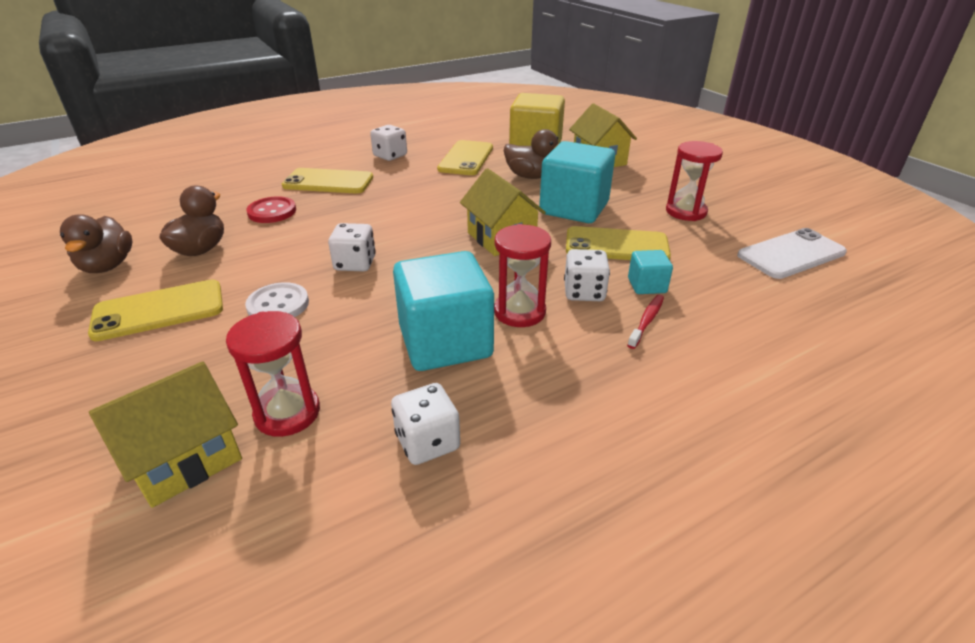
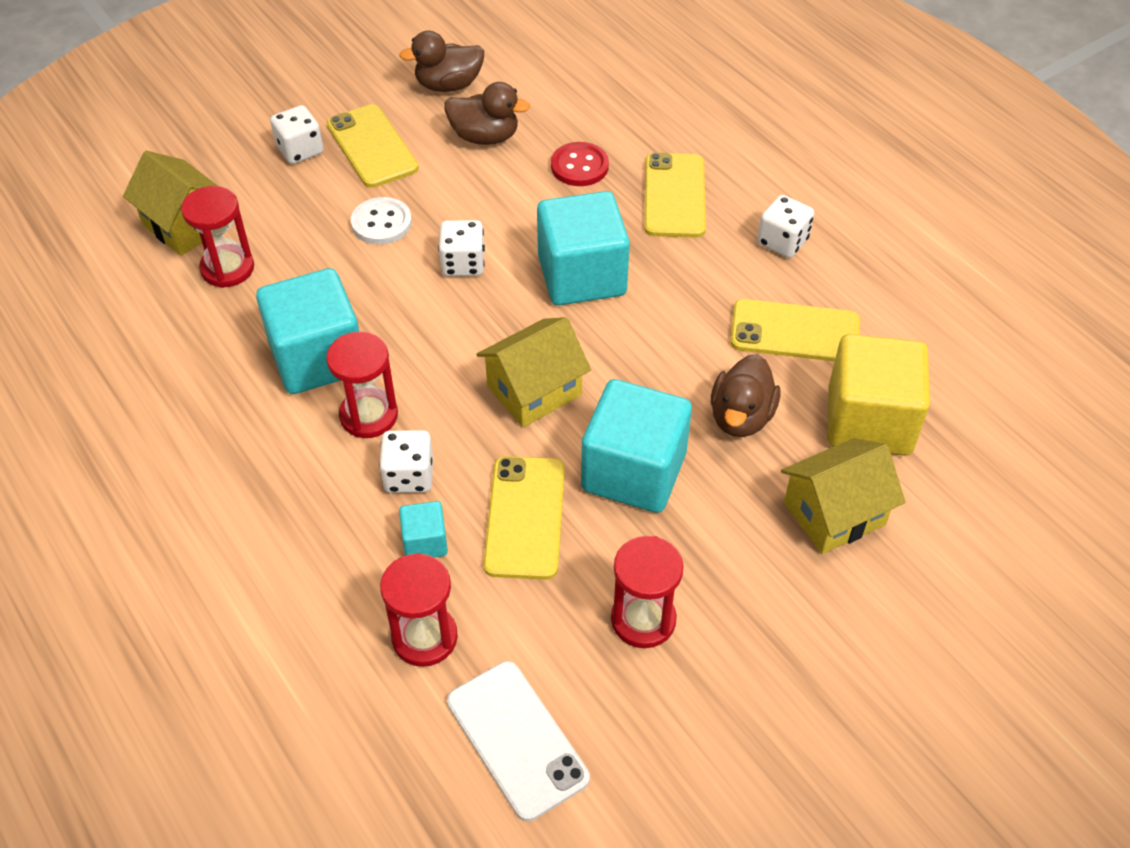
camera: 85 degrees right, 15 degrees up
(392, 216) = (582, 276): none -> turquoise cube
(427, 442) = (185, 361): white dice -> white dice (300, 150)
(646, 321) = (350, 534): red toothbrush -> none
(731, 287) = (424, 637): none -> red hourglass

